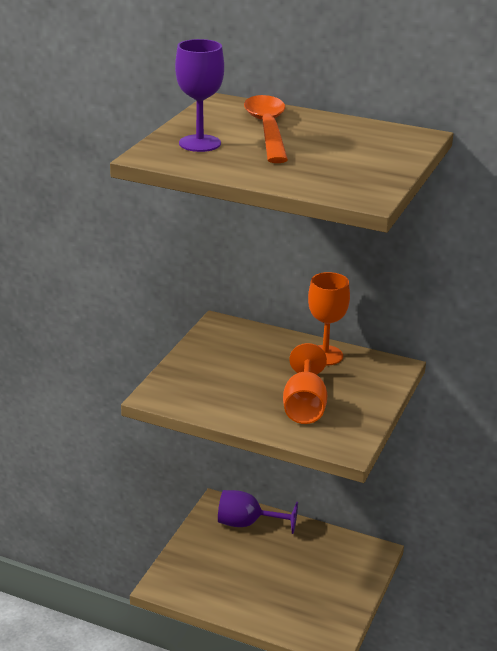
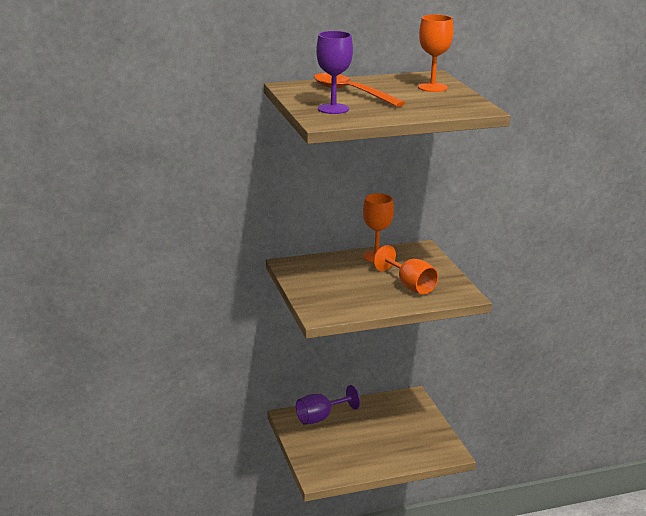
camera: 40 degrees left, 5 degrees down
(378, 151) = (432, 87): none -> orange goblet

